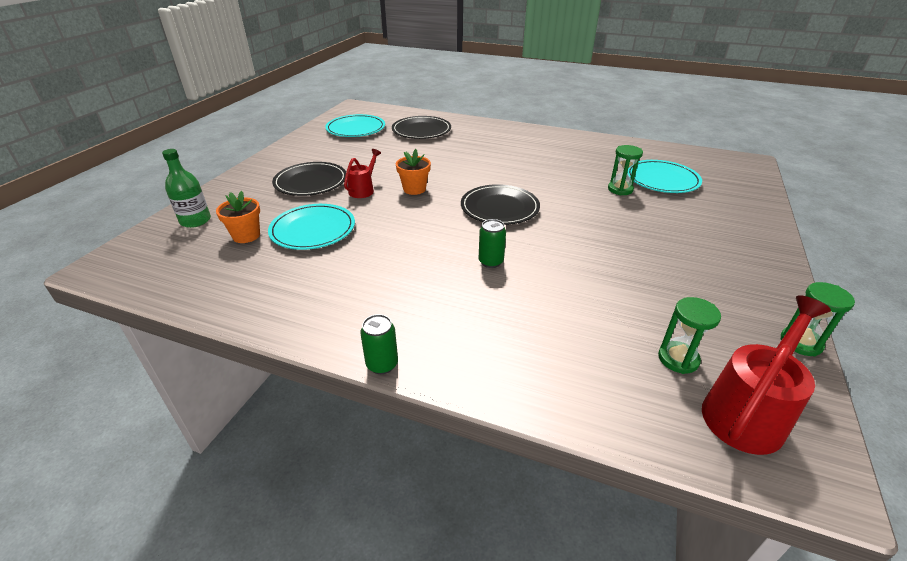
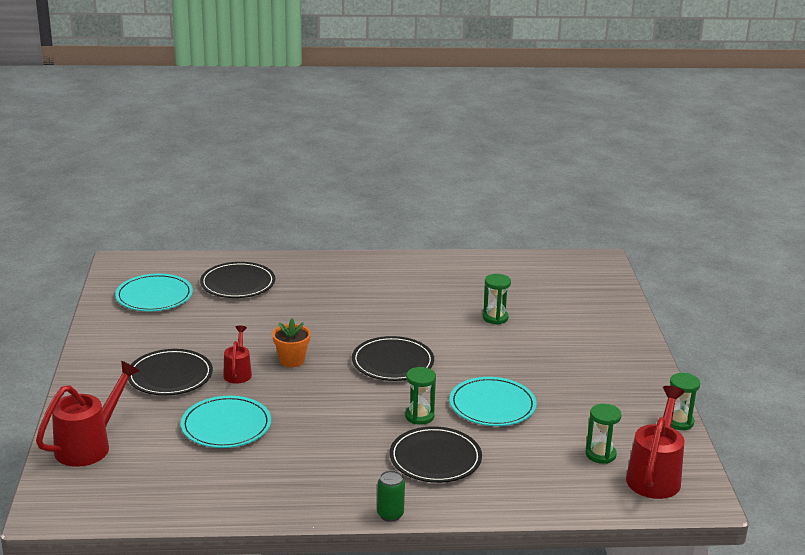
camera: 25 degrees left, 10 degrees down
(195, 221) = (89, 445): green bottle -> red watering can
(246, 235) = (163, 447): orange flower pot -> none
(477, 310) = (435, 458): none -> black plate
(491, 262) = (419, 416): green can -> green hourglass
(662, 179) = (529, 298): turquoise plate -> turquoise plate (492, 405)

